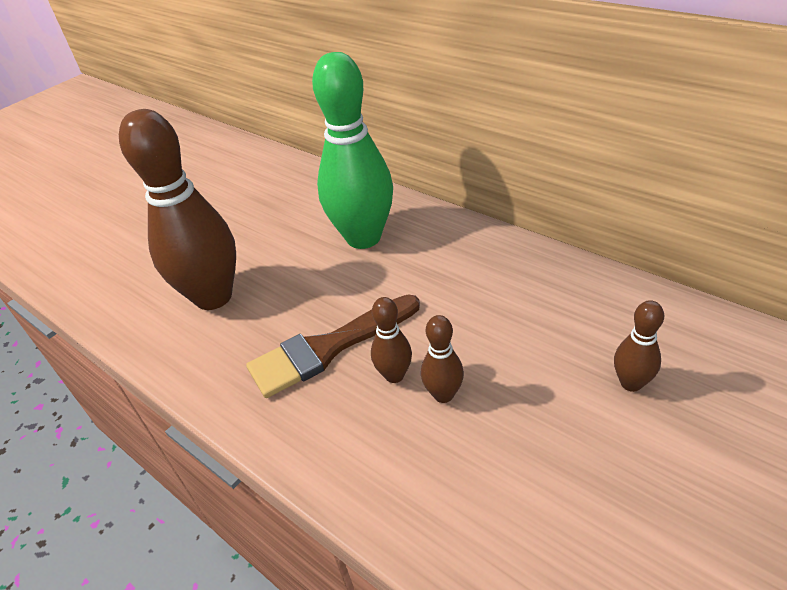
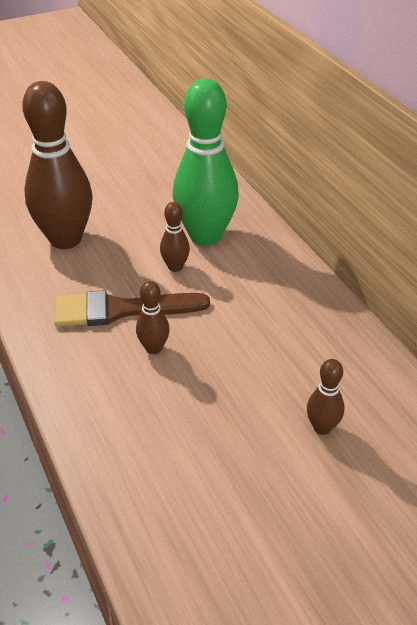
camera: 20 degrees right, 0 degrees up
(443, 394) = (178, 376): brown bowling pin -> brown bowling pin (175, 267)

